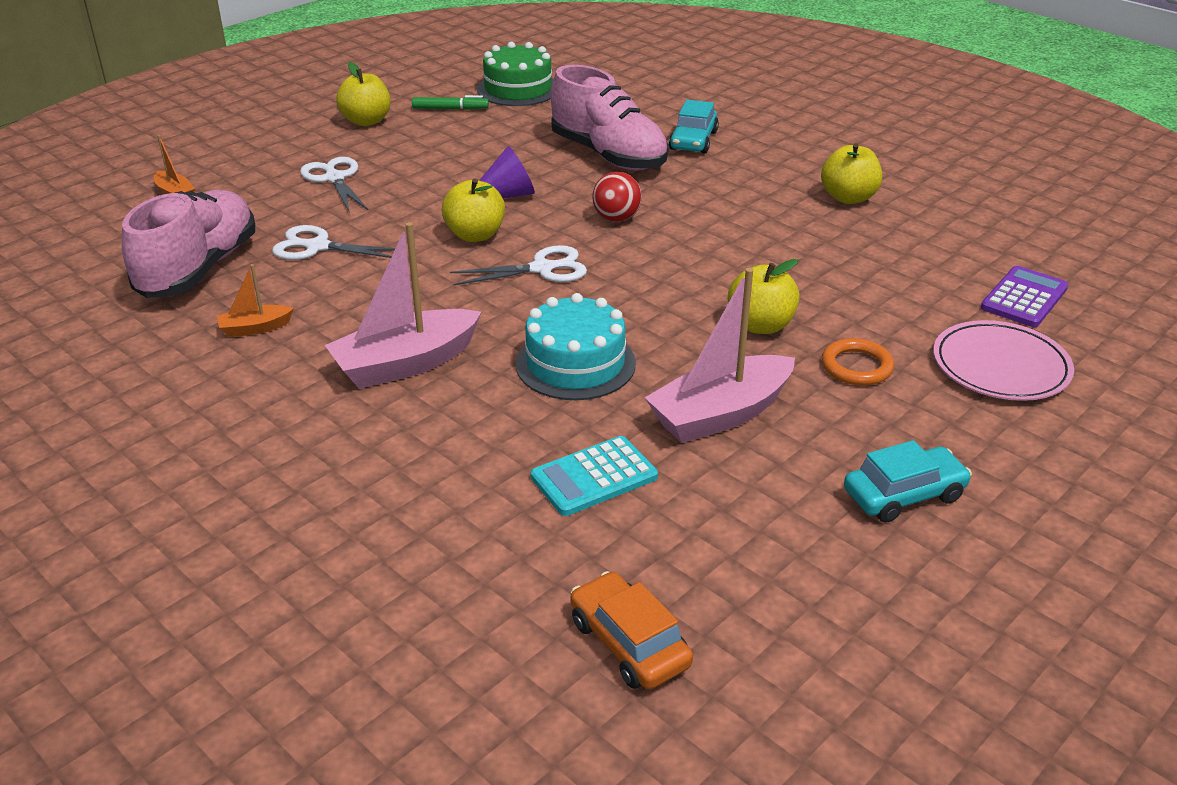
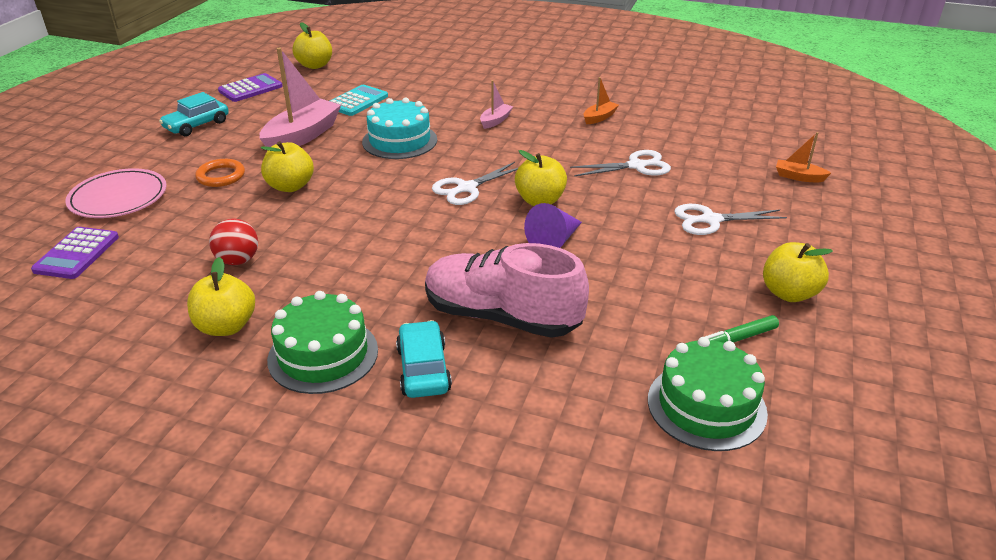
camera: 155 degrees right, 0 degrees up
(199, 269) = (685, 137): pink shoe -> none
(334, 178) = (711, 220): white scissors -> white scissors turned 135 degrees clockwise
(405, 364) = (495, 121): pink boat -> pink boat, size x0.49
(616, 218) = (442, 243): red ball -> red ball (238, 260)
(629, 643) = (315, 65): orange car -> yellow apple
(768, 163) = (323, 355): none -> green cake
(794, 588) = (250, 89): none -> purple calculator

